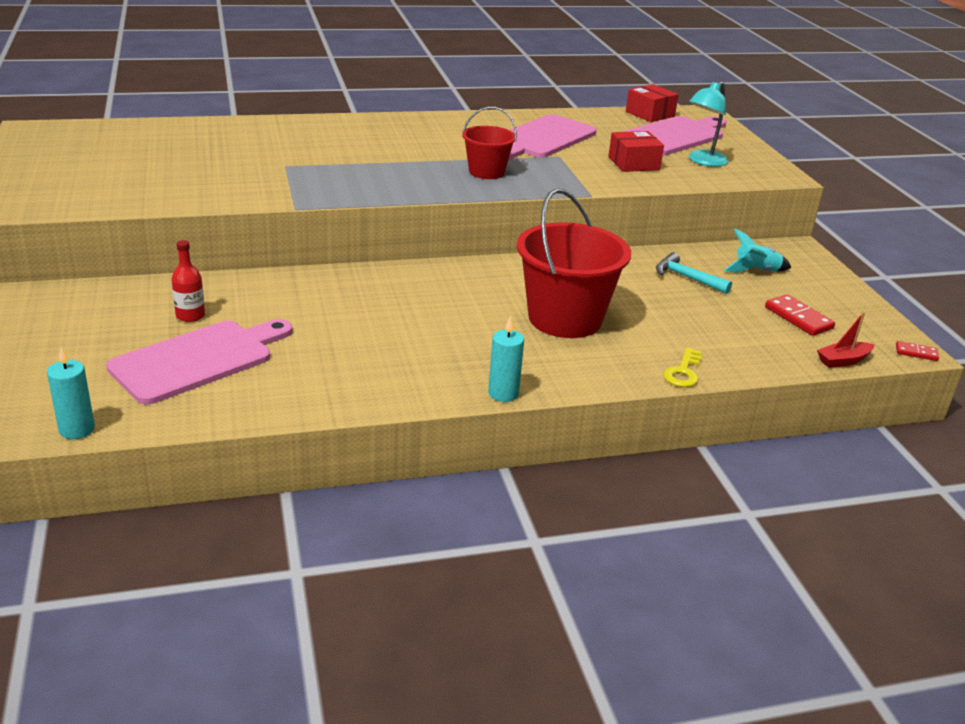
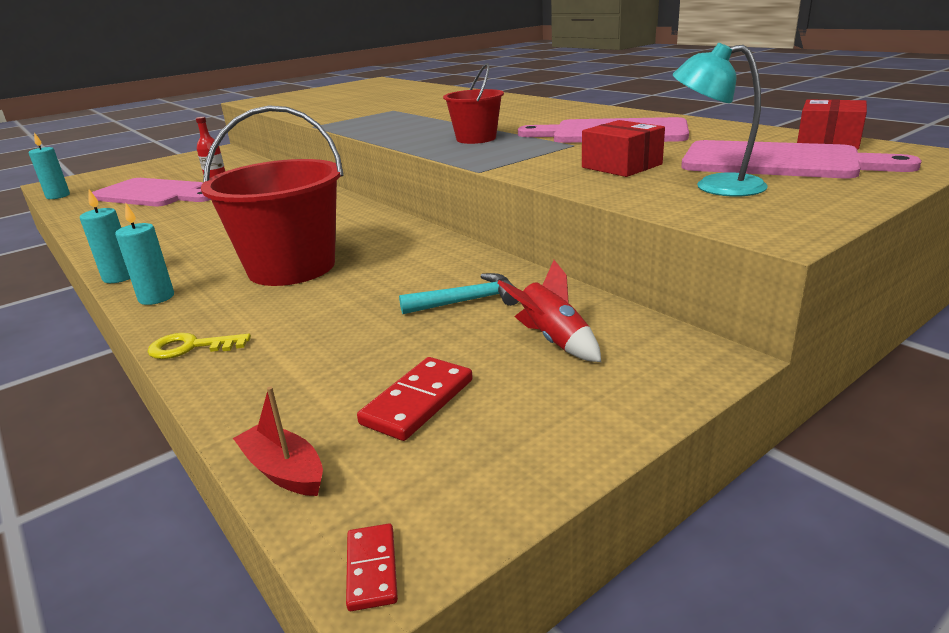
camera: 70 degrees right, 5 degrees down
(574, 379) = (156, 298): none -> turquoise candle
(687, 278) = (467, 301): turquoise hammer -> turquoise hammer turned 60 degrees clockwise
(756, 271) = (553, 340): turquoise rocket -> red rocket

